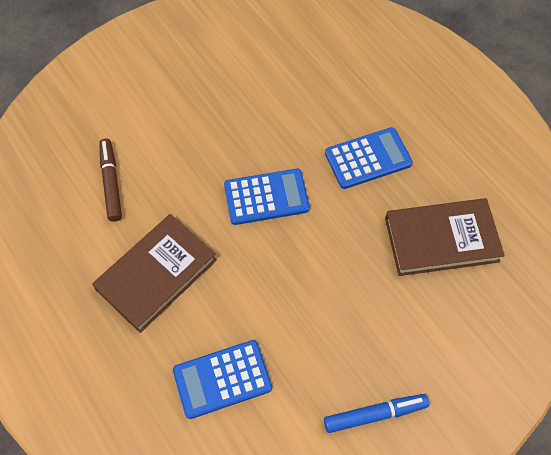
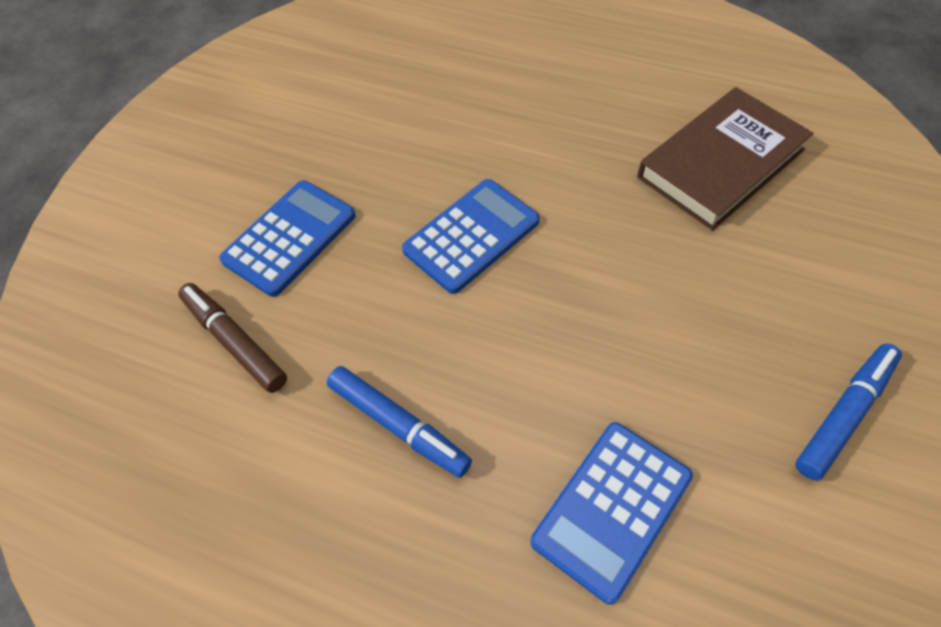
camera: 30 degrees left, 5 degrees down
(156, 274) = (398, 425): brown book -> blue marker
(368, 159) = (558, 126): blue calculator -> blue calculator (290, 238)

